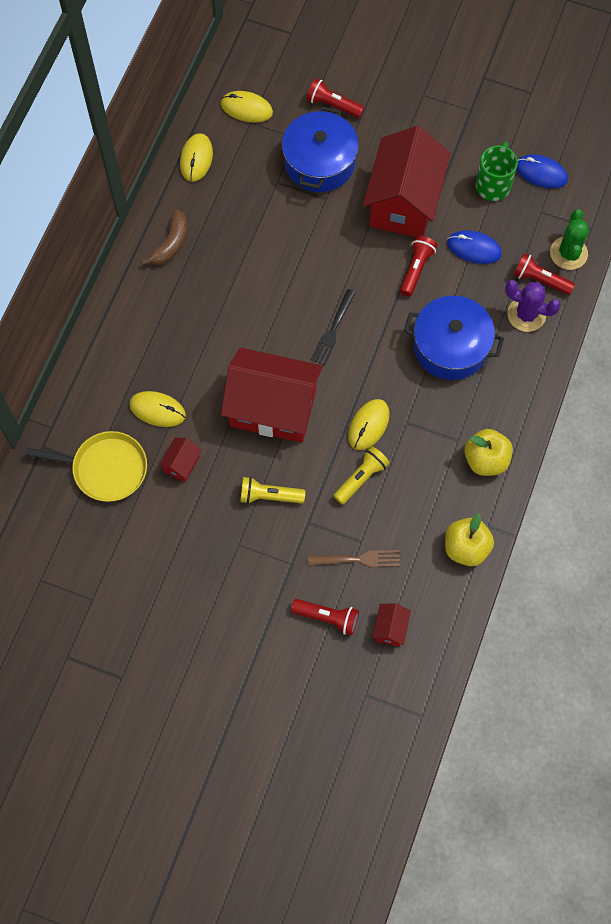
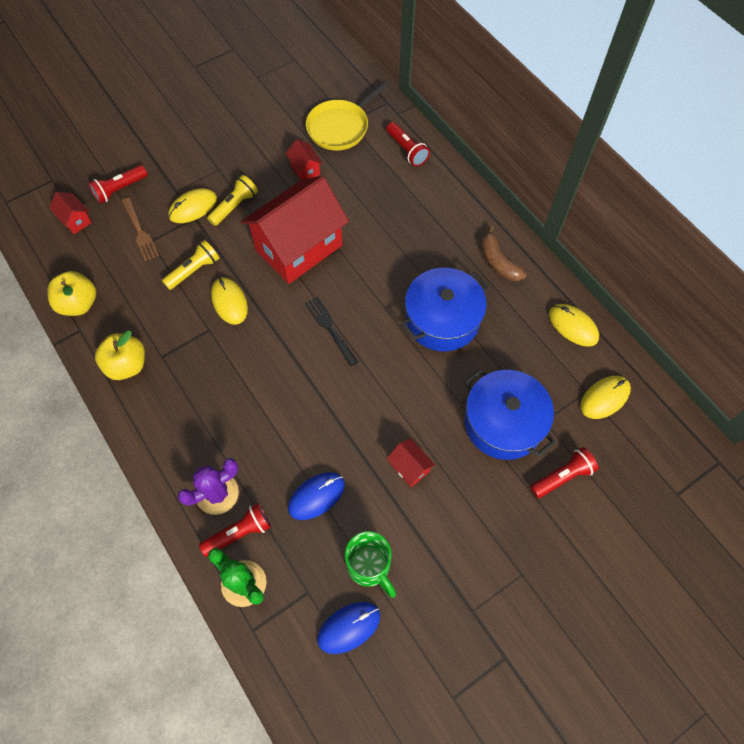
camera: 125 degrees right, 5 degrees down
(157, 410) = (359, 178): yellow mouse -> yellow mouse (193, 207)
(357, 559) = (139, 231): brown fork -> brown fork turned 60 degrees counterclockwise
(361, 478) = (194, 270): yellow flashlight -> yellow flashlight turned 120 degrees counterclockwise
(404, 202) = (409, 467): red house -> red house, size x0.40
(416, 269) = (334, 431): red flashlight -> red flashlight (407, 150)
(450, 347) = (241, 407): blue pot -> blue pot (442, 319)

